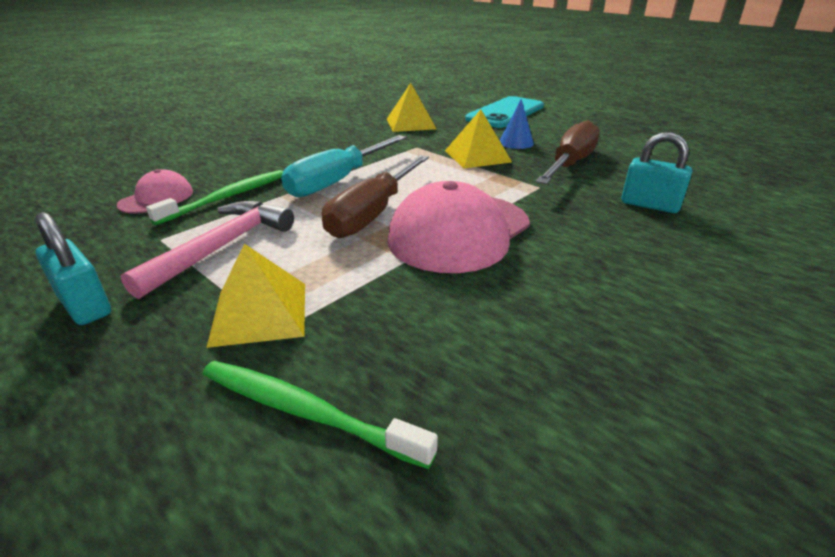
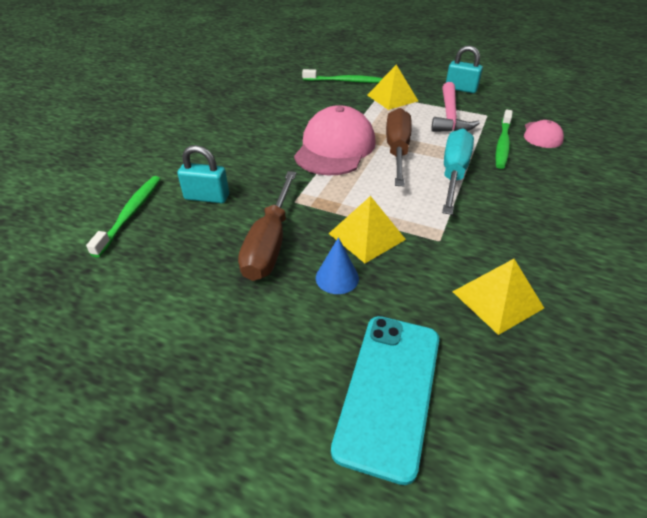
camera: 160 degrees right, 10 degrees up
(740, 204) = (131, 214): none -> green toothbrush

